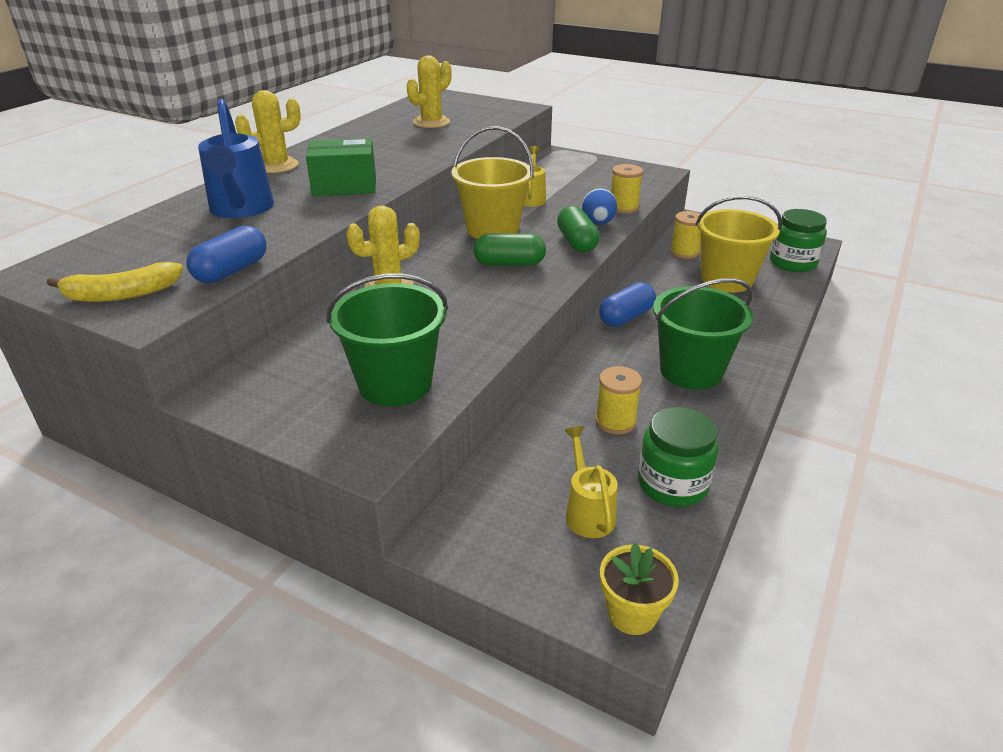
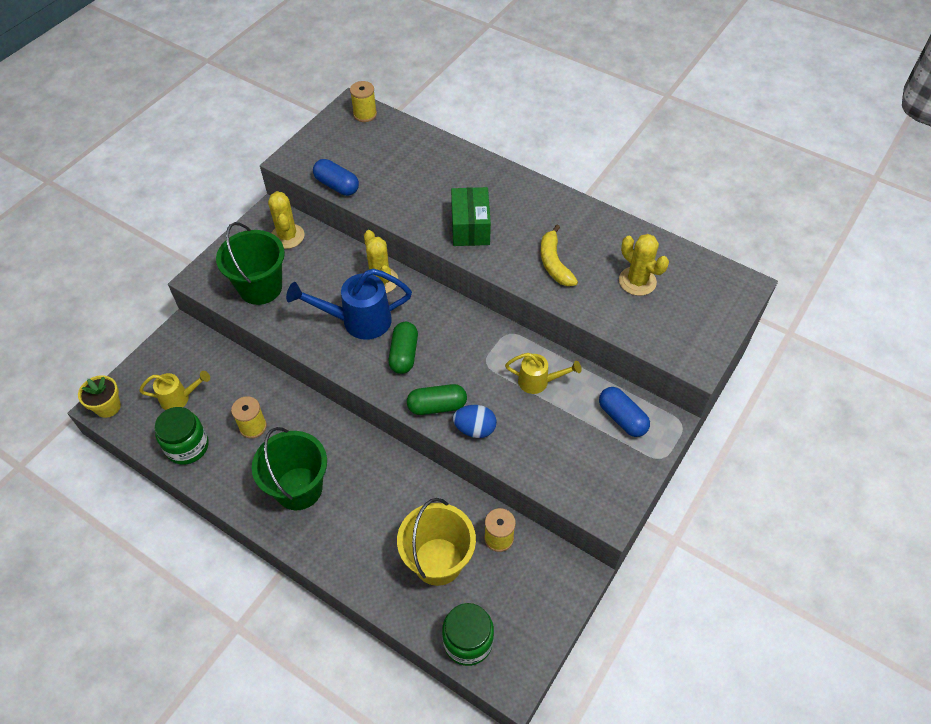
camera: 95 degrees right, 20 degrees up
(122, 294) = (318, 146): yellow banana -> yellow banana (554, 263)
(241, 210) = (430, 176): blue watering can -> blue watering can (357, 321)
(276, 166) = (519, 184): yellow cactus -> yellow cactus (287, 236)
(492, 229) = (469, 347): yellow bucket -> none
(623, 207) = (510, 457): yellow spool -> yellow spool (365, 114)
(626, 317) = (383, 459): blue capsule -> blue capsule (622, 418)

